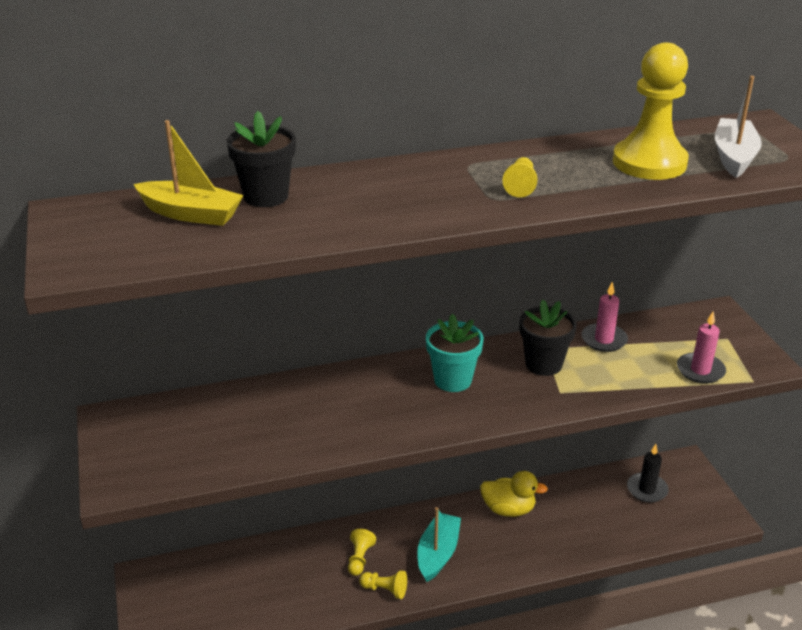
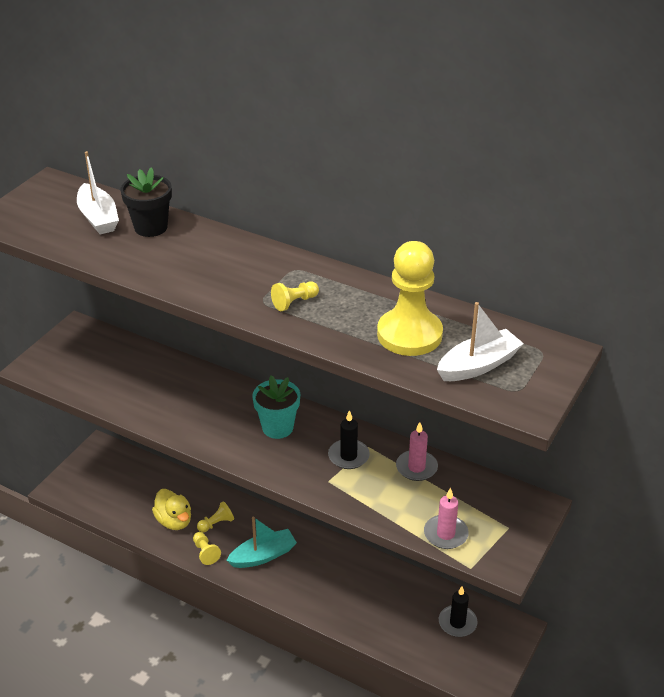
camera: 45 degrees right, 5 degrees up
(191, 214) = (98, 218): yellow boat -> white boat
(508, 509) = (344, 563): yellow duck -> yellow duck (174, 521)
(543, 364) = (348, 456): black flower pot -> black candle

